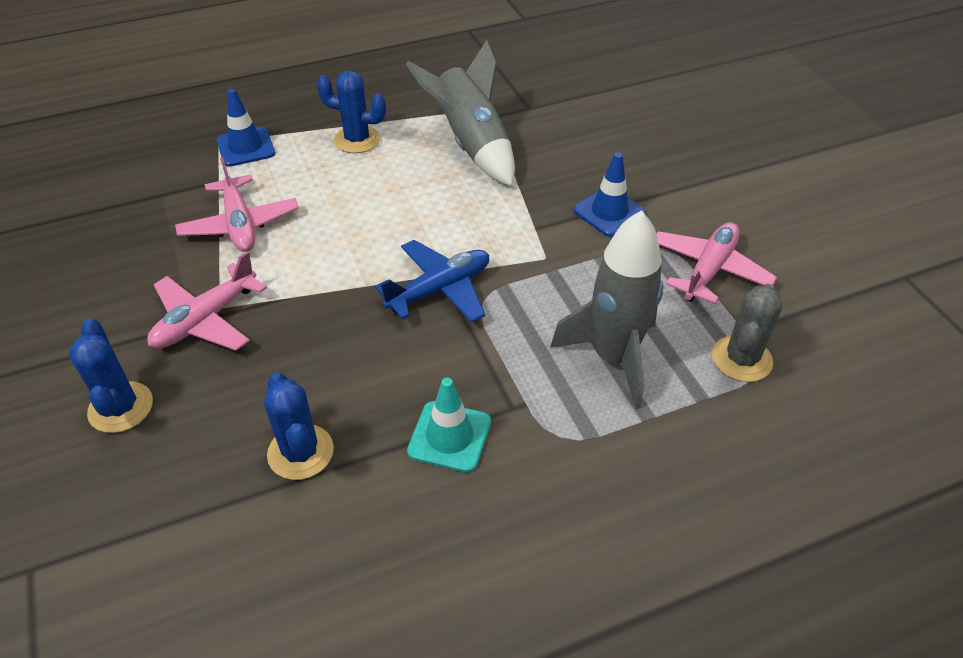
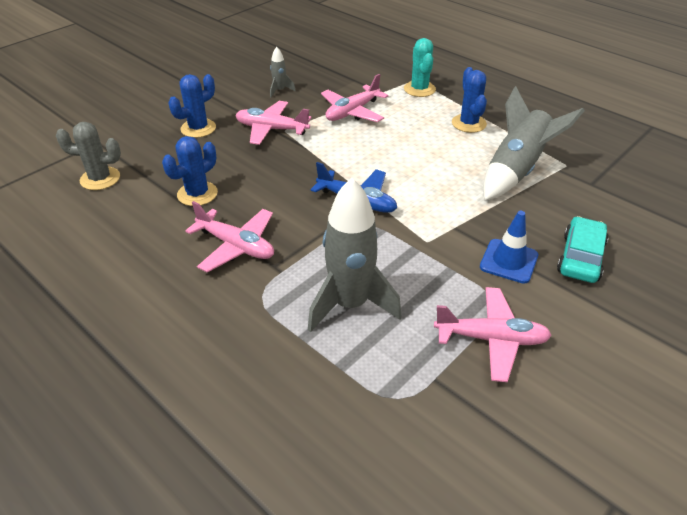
camera: 65 degrees right, 5 degrees down
(107, 279) = (280, 90): none -> grey rocket
(246, 147) = (419, 89): blue traffic cone -> turquoise cactus
(449, 436) = (236, 246): turquoise traffic cone -> pink plane
(629, 165) = (580, 257): none -> turquoise car
(741, 359) = (399, 384): grey cactus -> grey cactus (100, 179)

